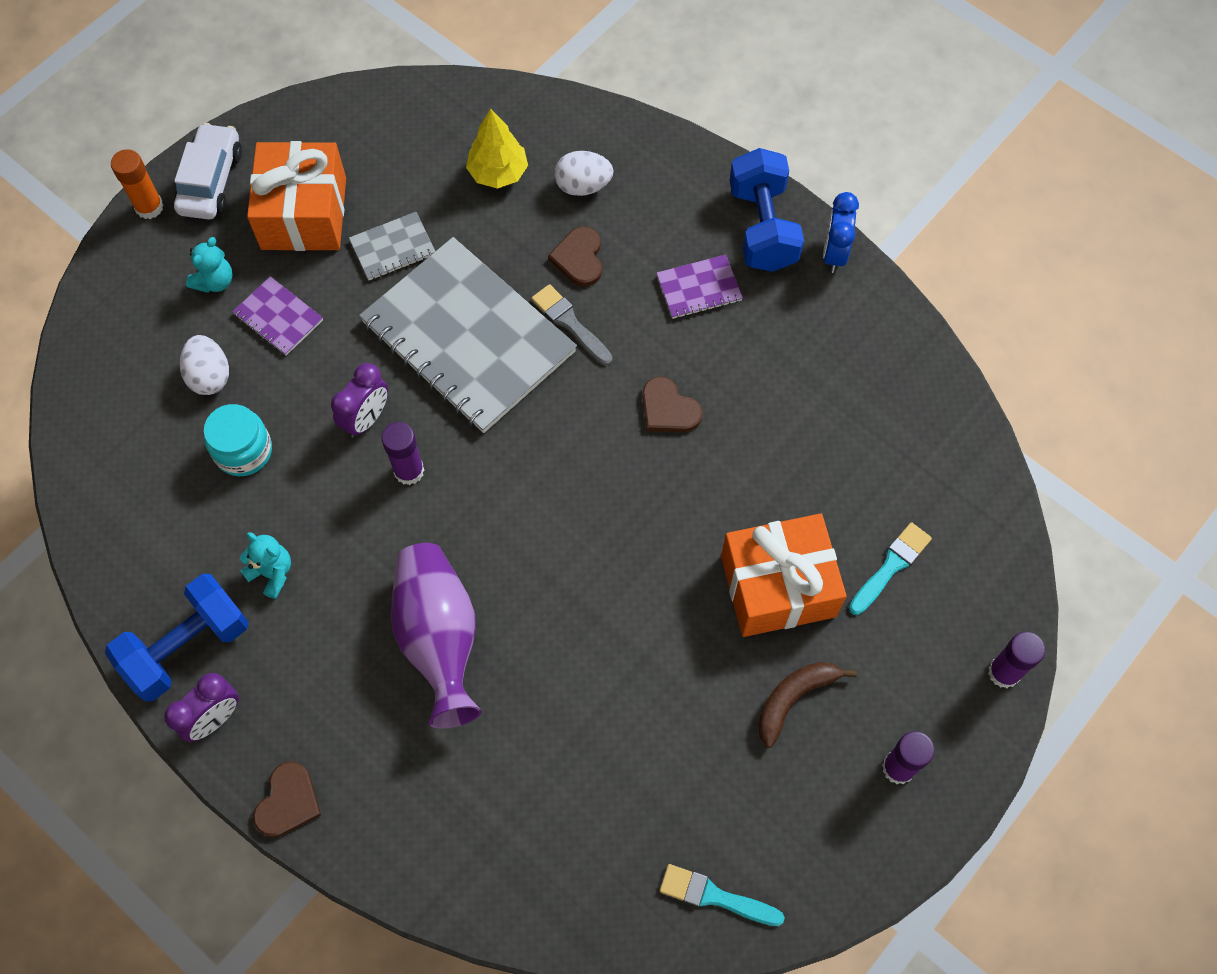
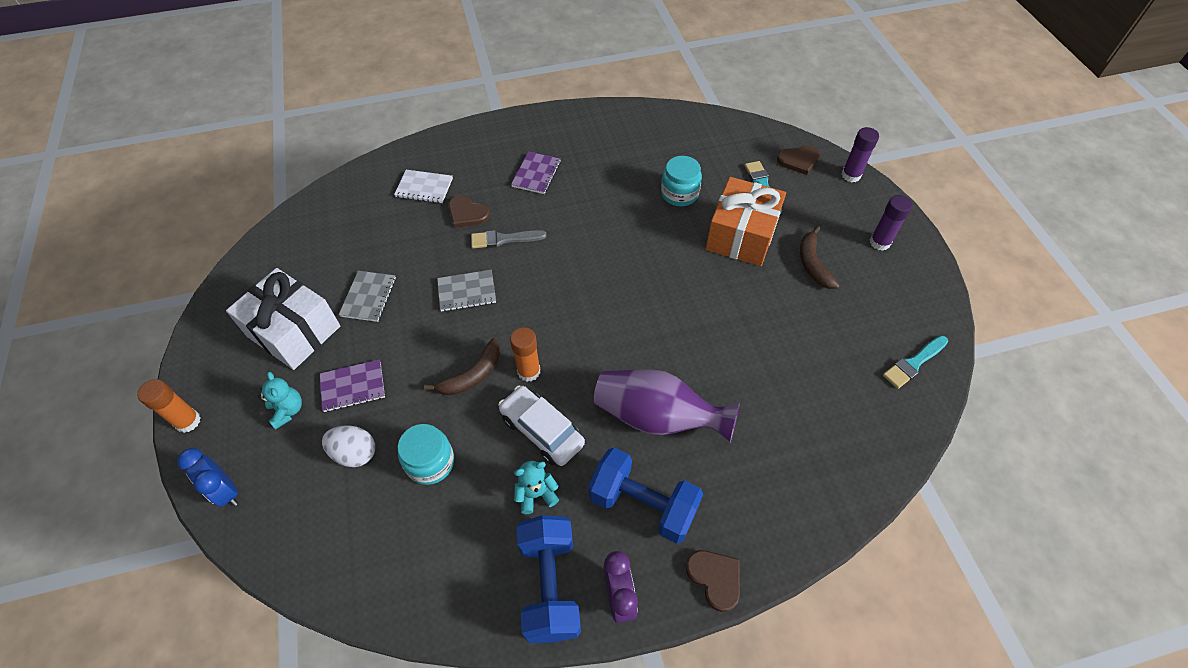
camera: 55 degrees left, 10 degrees down
(211, 181) = (211, 372): white car -> white car (542, 430)
(303, 213) = (294, 331): orange gift -> white gift
(366, 419) = (472, 375): purple clock -> brown banana
(409, 471) = (529, 371): purple glue stick -> orange glue stick
(468, 337) = (467, 292): grey notebook -> grey notebook, size x0.42
(498, 173) = (374, 220): yellow tree -> none
(583, 186) = (424, 188): white egg -> white notebook
(668, 409) = (597, 225): brown heart -> brown heart (799, 160)
(762, 227) = (525, 131): blue dumbbell -> blue dumbbell (643, 504)
(794, 472) = (679, 194): none -> turquoise jar
(834, 253) = (567, 114): blue clock -> blue clock (226, 491)

